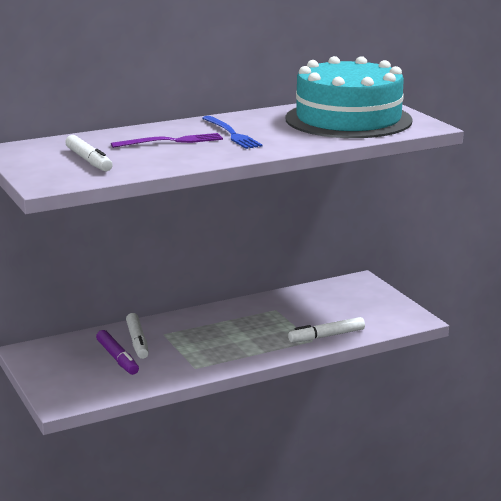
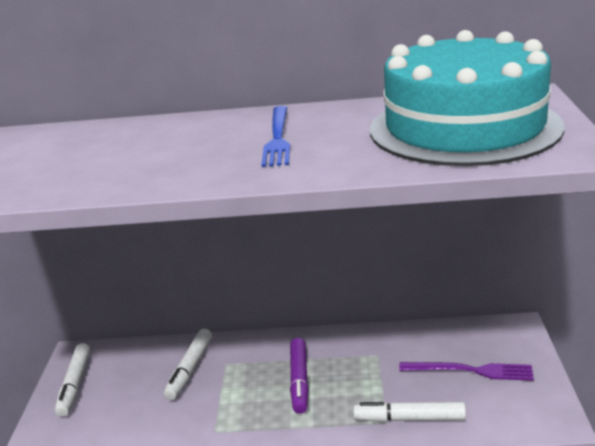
camera: 30 degrees right, 5 degrees up
(89, 160) = (58, 164): white marker -> white marker (75, 385)
(117, 358) = (149, 390): purple marker -> purple marker (299, 381)
(171, 141) = (191, 143): purple fork -> purple fork (471, 371)

